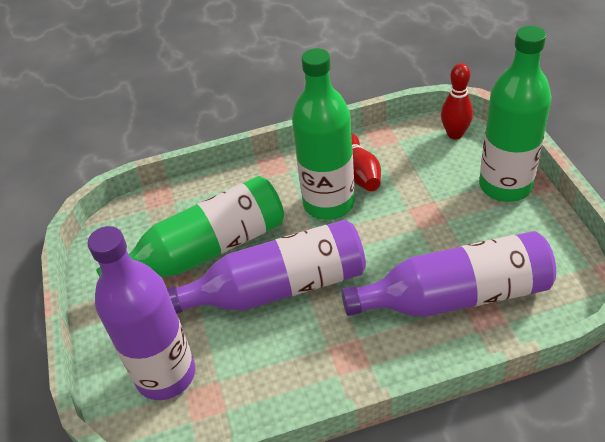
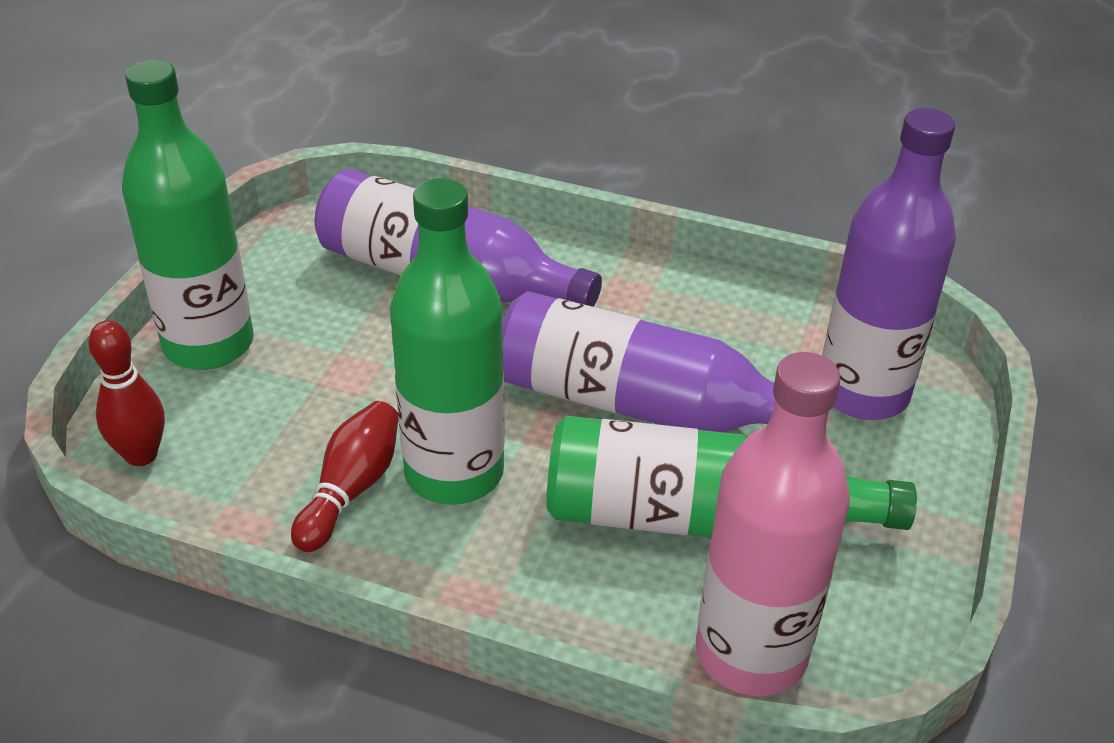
camera: 150 degrees left, 5 degrees down
(152, 212) = (751, 653): none -> pink bottle

